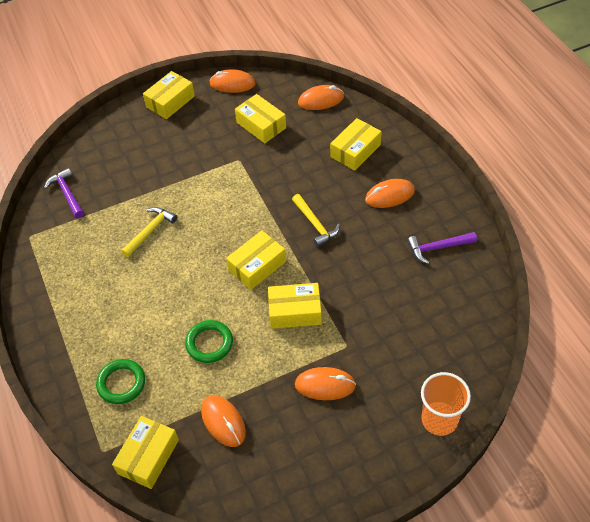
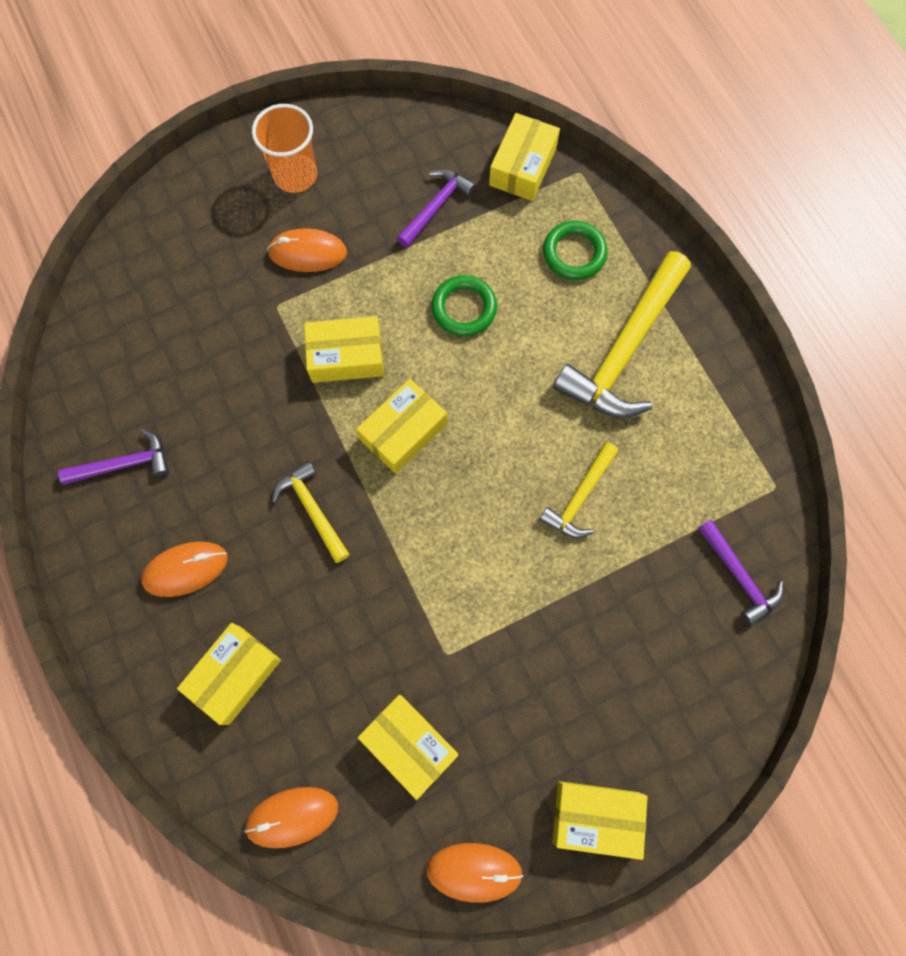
camera: 175 degrees right, 20 degrees up
(101, 315) = (624, 349): none -> yellow hammer
(170, 101) = (596, 817): yellow box -> yellow box turned 60 degrees clockwise
(223, 422) = (436, 207): orange mouse -> purple hammer
(439, 419) = (168, 212): orange cup -> orange cup (295, 175)

